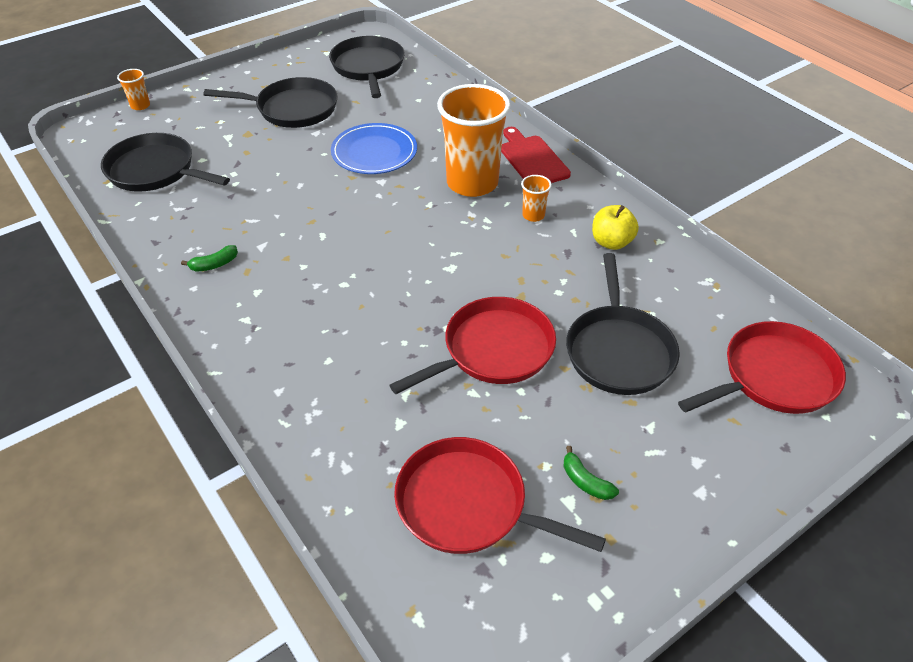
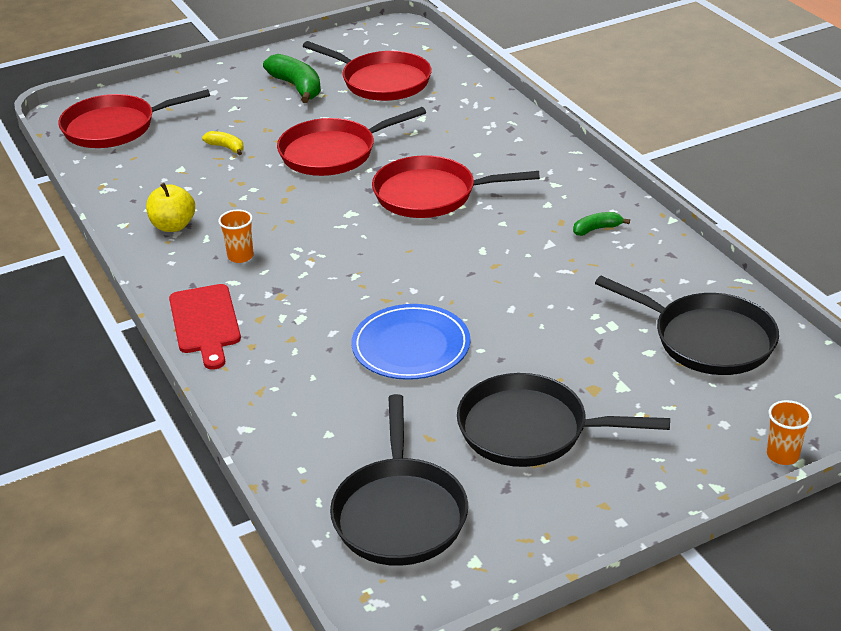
camera: 170 degrees left, 10 degrees down
(375, 296) = (430, 195): none -> red pan
(472, 183) = (295, 297): orange cup -> none
(585, 481) = (297, 87): green banana -> green banana, size x1.88
(619, 351) = (226, 147): black pan -> yellow banana

